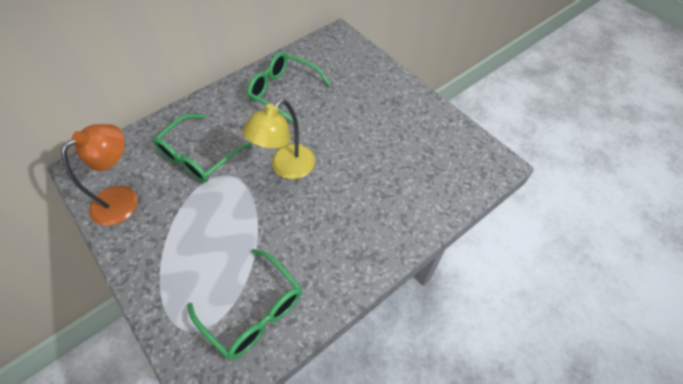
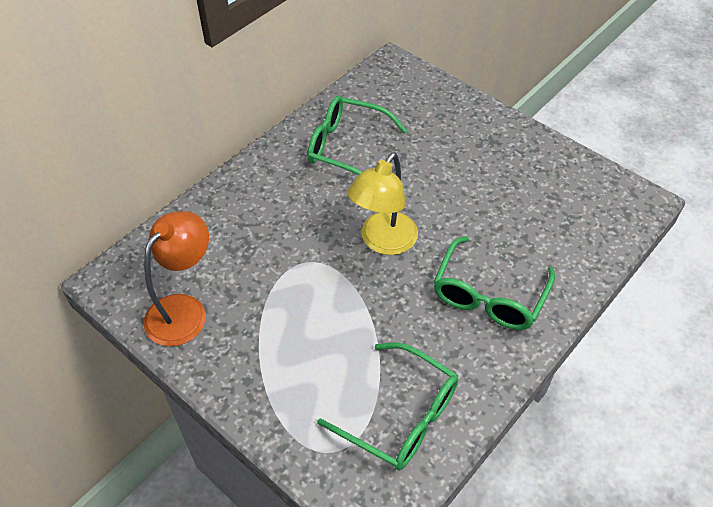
camera: 10 degrees left, 5 degrees down
(198, 156) = (264, 244): green glasses -> green glasses (488, 296)

